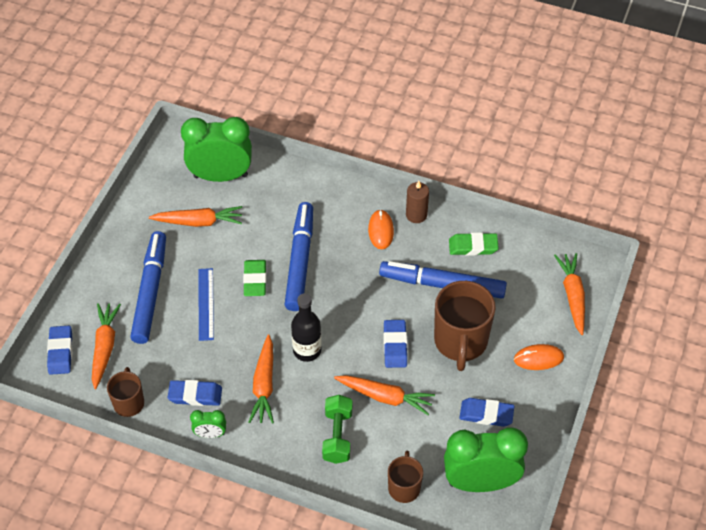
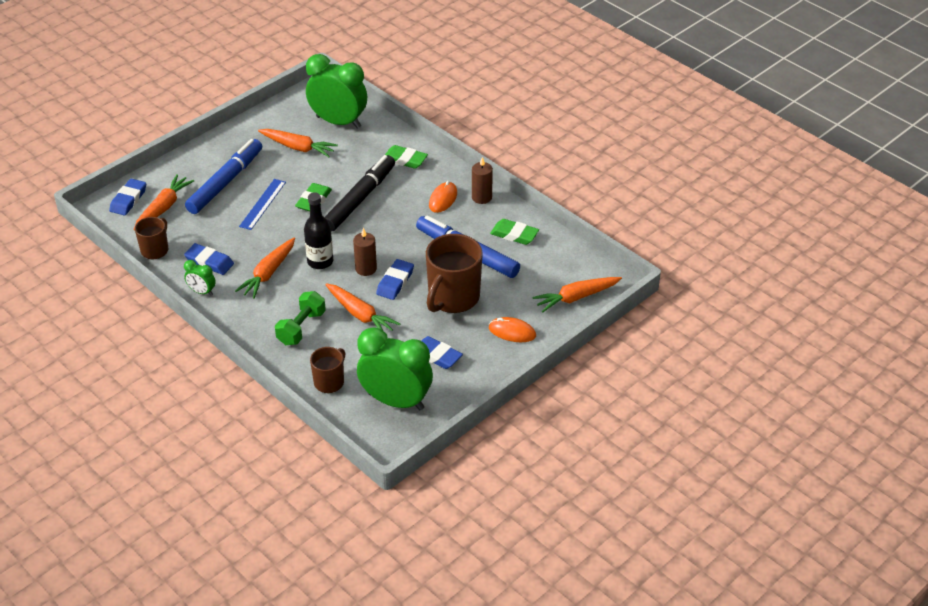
camera: 25 degrees right, 10 degrees down
(300, 261) = (360, 199): blue marker -> black marker
(315, 198) = (405, 160): none -> green eraser
(357, 341) = (366, 269): none -> brown candle
(572, 296) = (576, 297): orange carrot -> orange carrot turned 135 degrees counterclockwise

